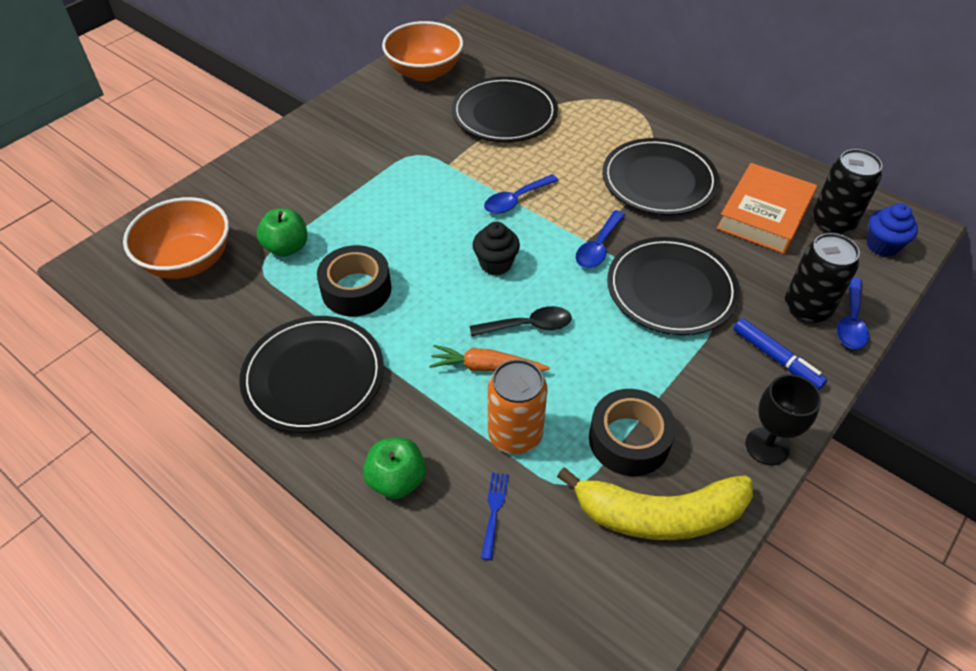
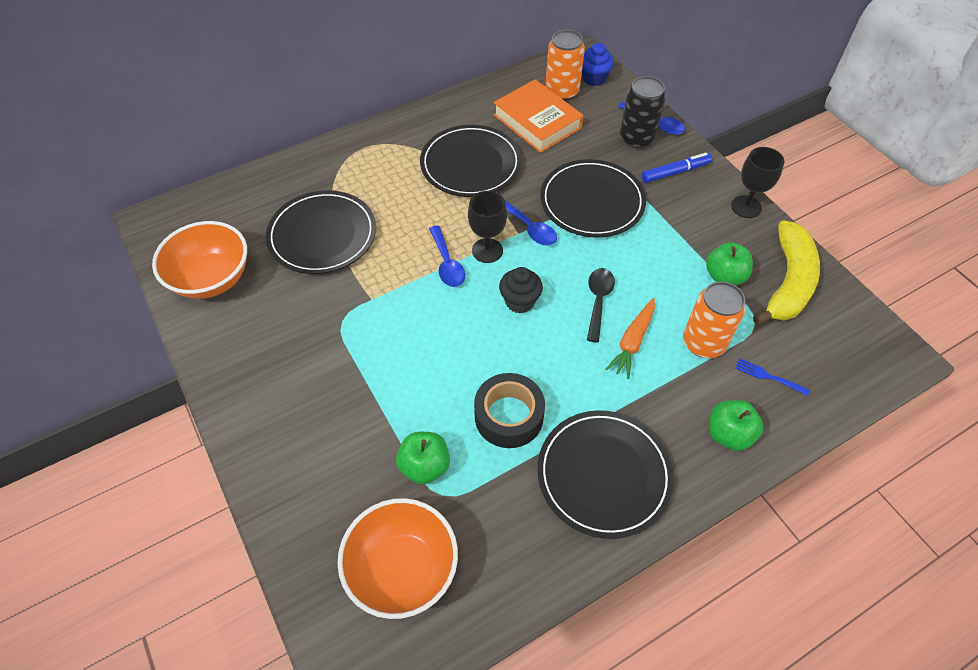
camera: 70 degrees left, 5 degrees up
(548, 223) = (487, 250): none -> black goblet
(629, 440) = (724, 276): black tape -> green apple
(832, 223) = (562, 92): black can -> orange can

